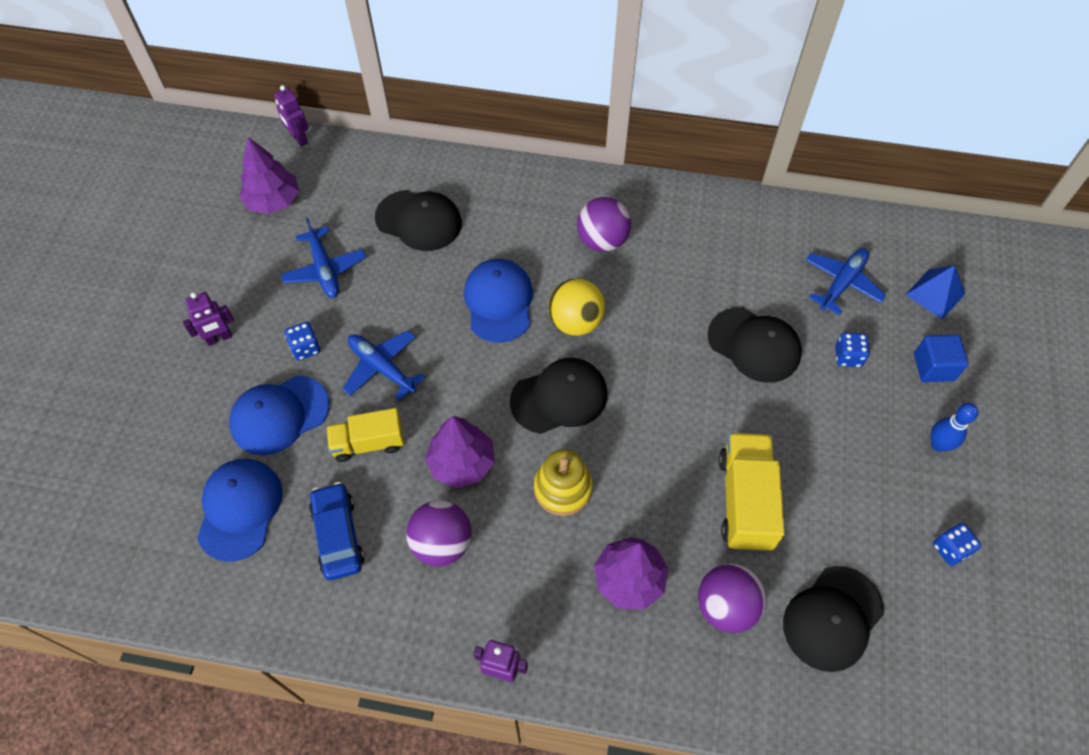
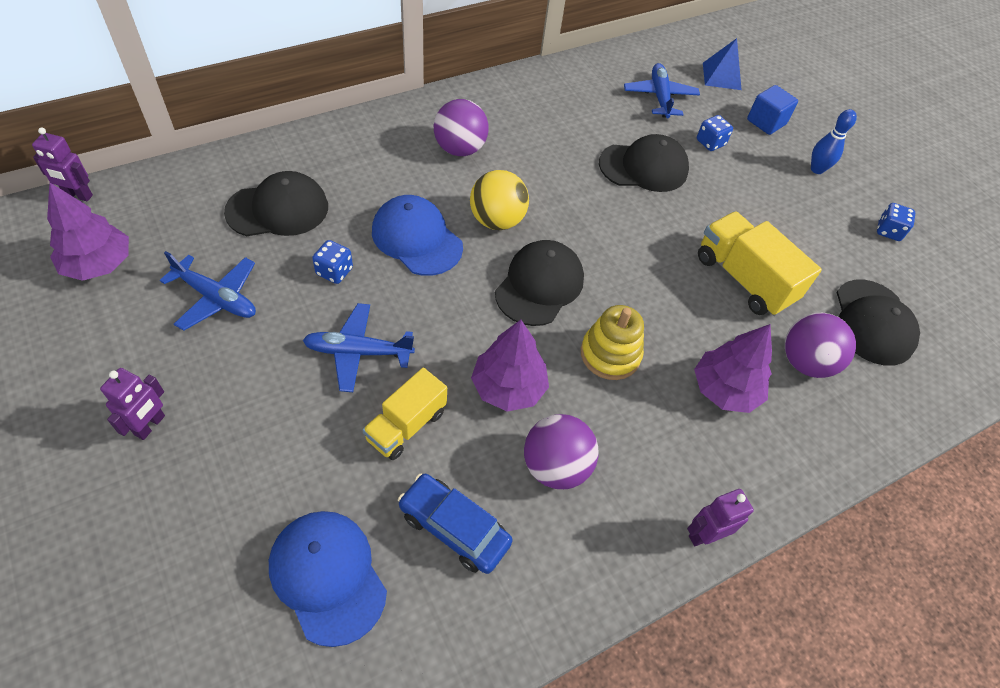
camera: 45 degrees left, 5 degrees down
(279, 415) = (289, 457): blue cap -> none
(305, 348) = (261, 379): blue dice -> blue dice (334, 271)

